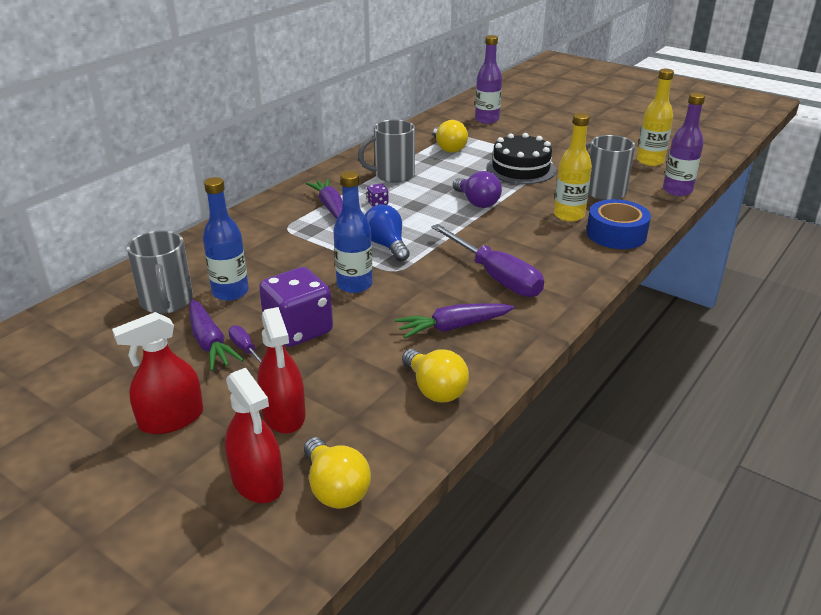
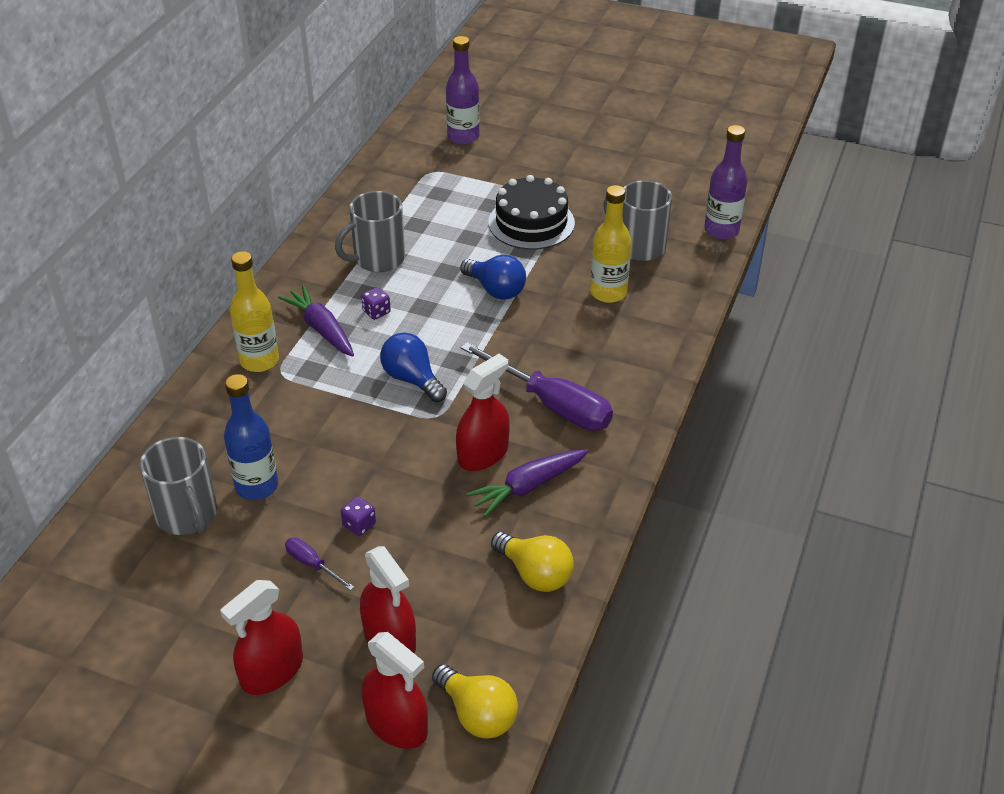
camera: 15 degrees left, 10 degrees up
(209, 342) = (266, 563): purple carrot -> none
(298, 330) = (359, 525): purple dice -> purple dice, size x0.41
(354, 285) = (397, 447): blue bottle -> none
(423, 300) = (483, 454): none -> red spray bottle
(448, 148) = (431, 199): yellow light bulb -> none
(477, 202) = (495, 290): purple light bulb -> blue light bulb
(616, 234) = (668, 314): blue tape -> none
(650, 161) = (680, 184): yellow bottle -> yellow bottle (259, 361)

